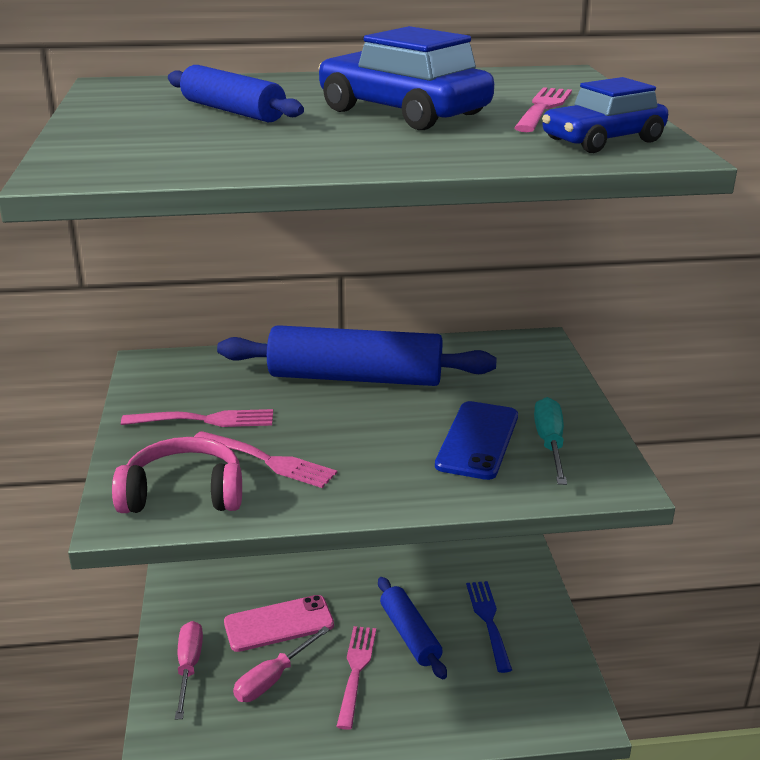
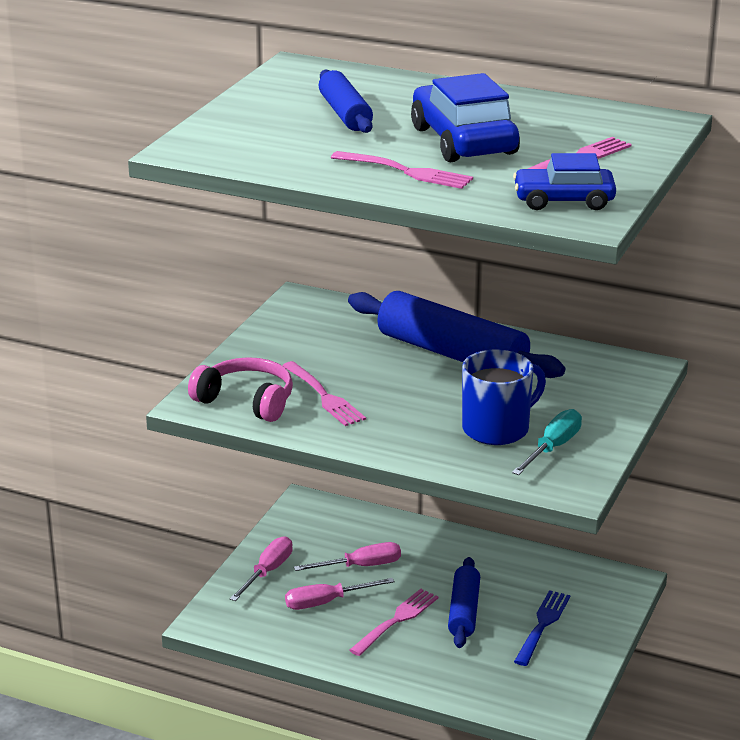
camera: 30 degrees right, 0 degrees up
(204, 420) = (304, 354): pink fork -> pink fork (405, 171)
(279, 624) = (361, 566): pink phone -> pink screwdriver
(477, 440) = (497, 428): blue phone -> blue mug

